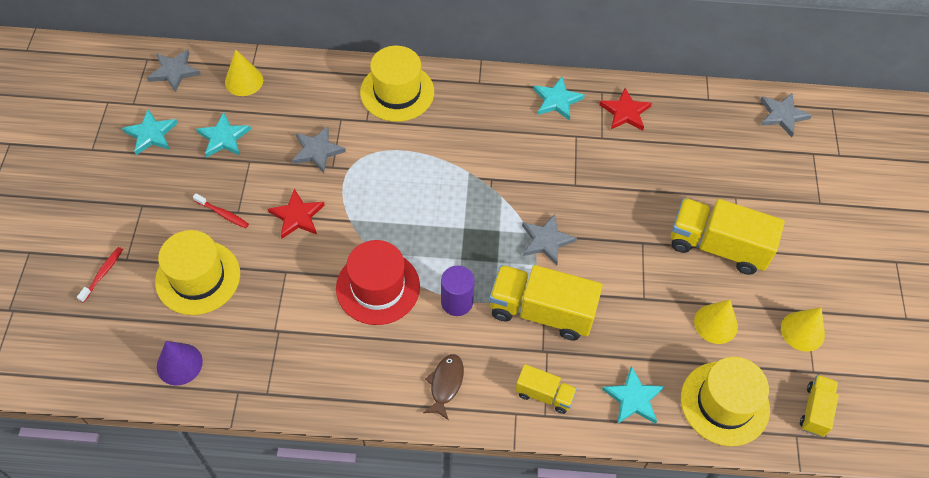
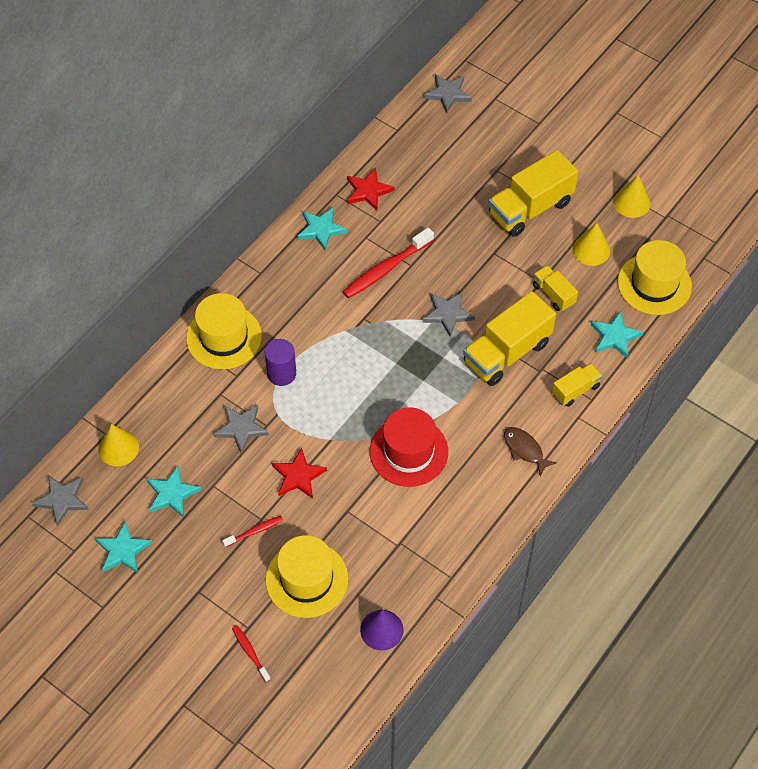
camera: 55 degrees left, 0 degrees up
(457, 302) = (460, 404): purple cylinder -> purple cylinder (281, 373)
(555, 168) = (386, 269): none -> red toothbrush
(815, 410) = (693, 235): yellow truck -> yellow truck (553, 294)

